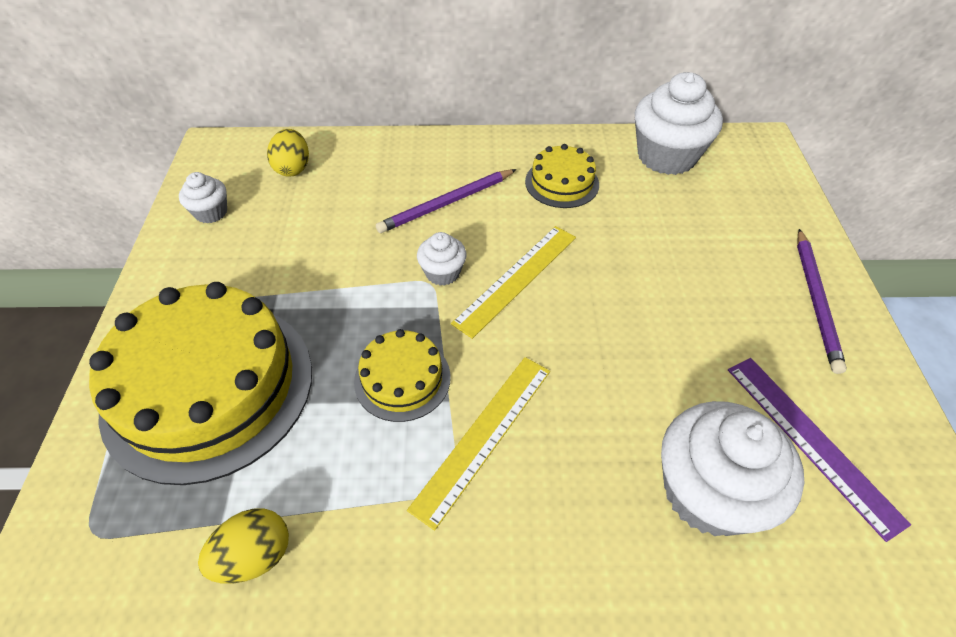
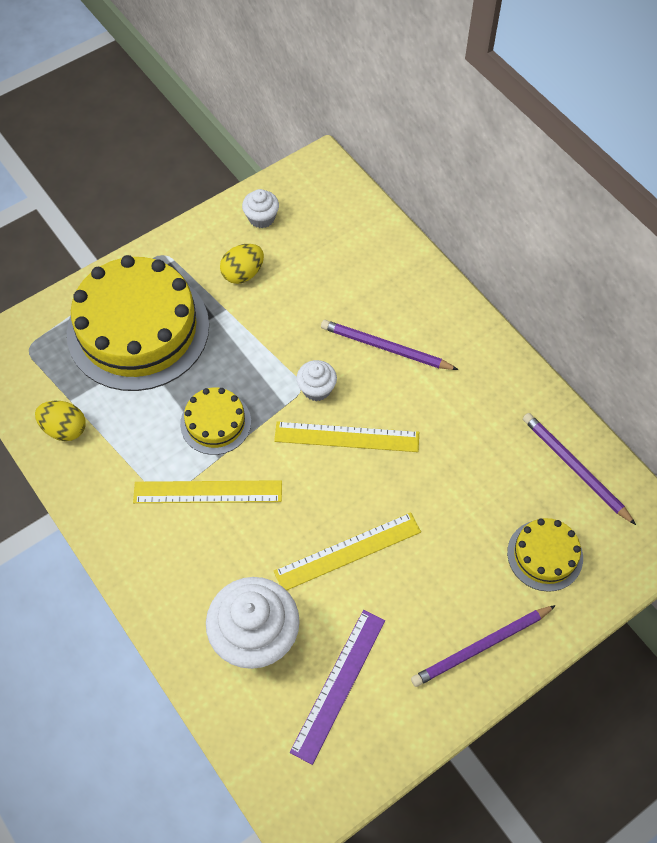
camera: 55 degrees right, 10 degrees up
(293, 168) = (341, 229): yellow egg -> yellow egg (243, 273)
(562, 183) = (473, 409): yellow cake -> yellow cake (545, 555)
(649, 346) = (348, 551): none -> yellow ruler
(666, 156) = (575, 468): white cupcake -> purple pencil

